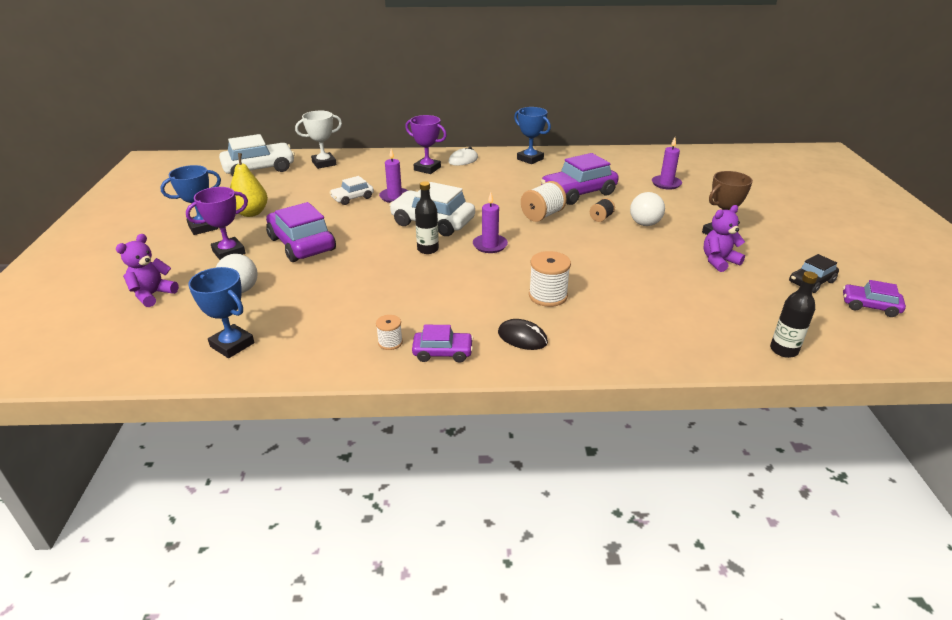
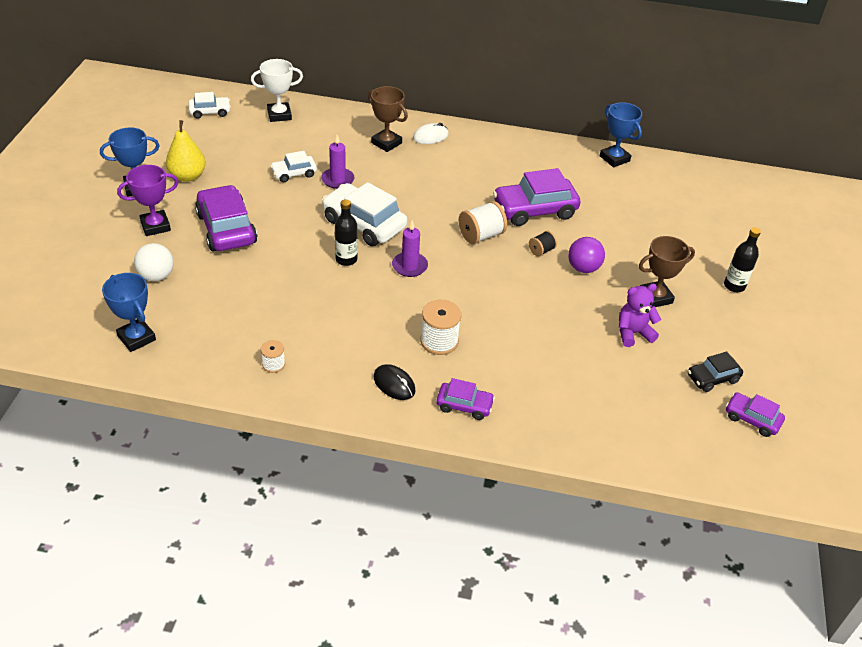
camera: 10 degrees right, 10 degrees up
(153, 295) = (78, 266): purple teddy bear -> none
(259, 169) = (210, 112): white car -> white car, size x0.54
(427, 169) = (386, 143): purple trophy -> brown trophy
(443, 352) = (316, 385): purple car -> purple car (464, 405)
(530, 159) = (505, 148): blue trophy -> blue trophy (614, 158)
(644, 224) = (583, 268): white ball -> purple ball
(666, 184) = (639, 214): purple candle -> none
(783, 350) = (631, 450): black bottle -> black bottle (734, 286)

